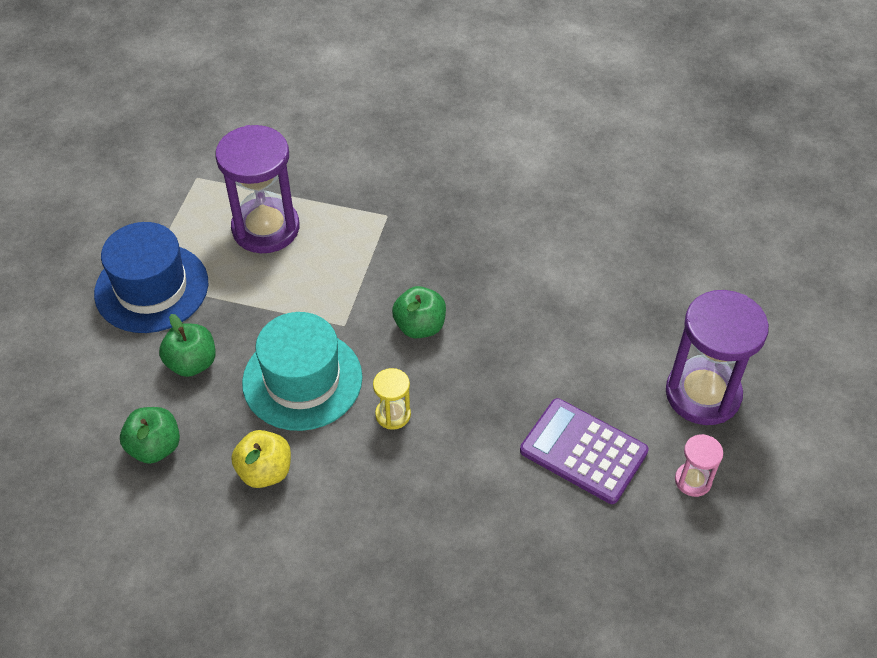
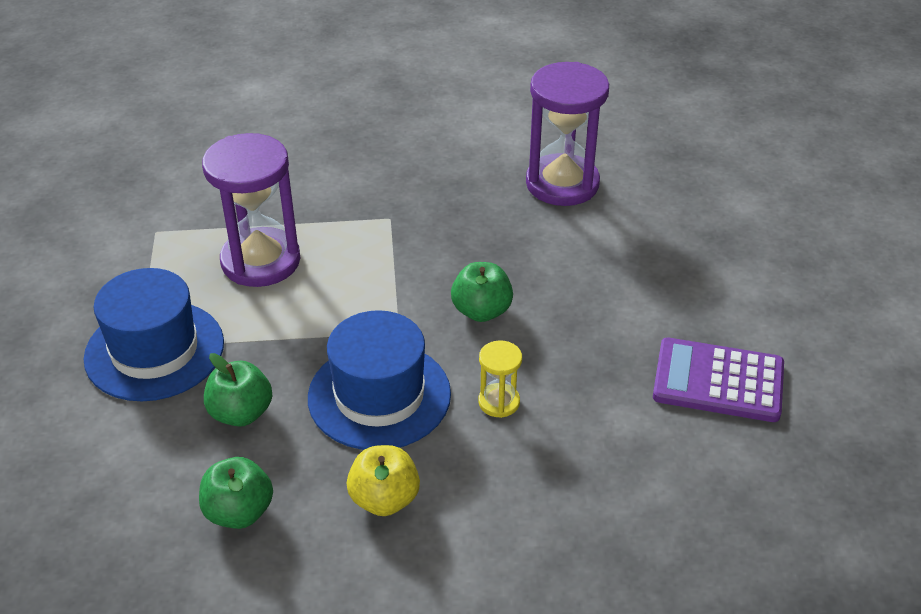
camera: 20 degrees left, 10 degrees down
(302, 380) = (379, 395): turquoise hat -> blue hat
(693, 480) = (841, 377): pink hourglass -> none
(703, 394) = (802, 297): purple hourglass -> purple hourglass (562, 184)

